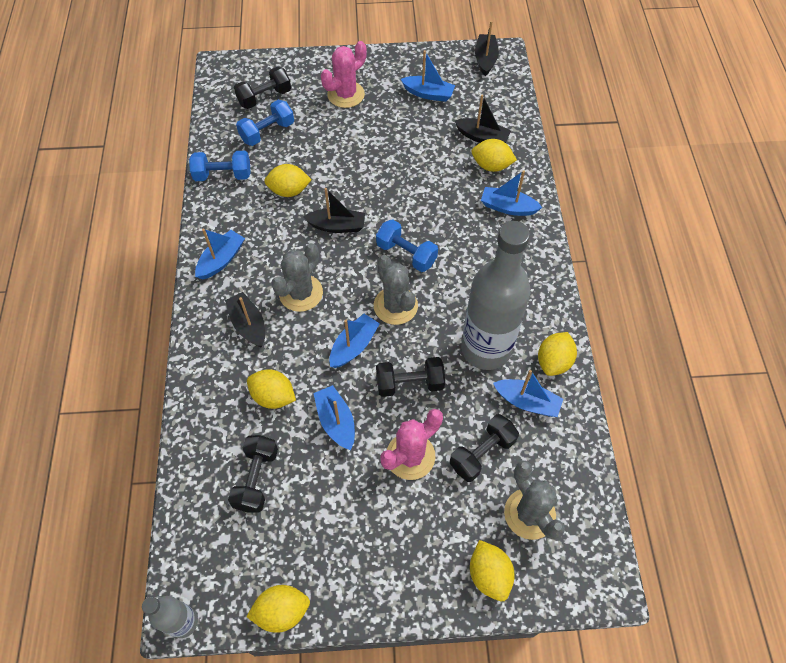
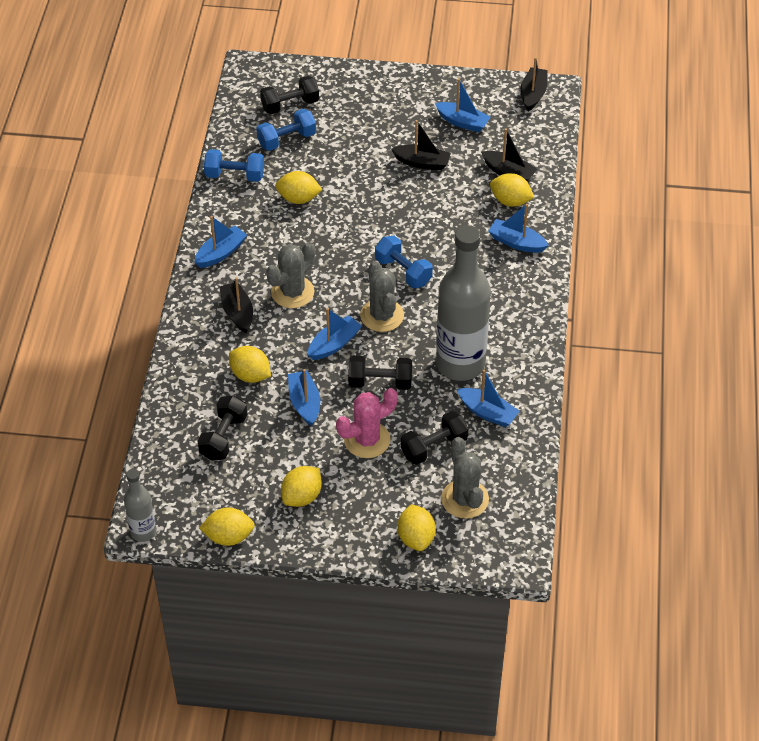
camera: 10 degrees right, 10 degrees down
(337, 226) = (340, 237): black boat -> black boat (422, 163)
(346, 94) = (375, 112): pink cactus -> none
(553, 361) = (523, 383): yellow lemon -> yellow lemon (302, 497)

